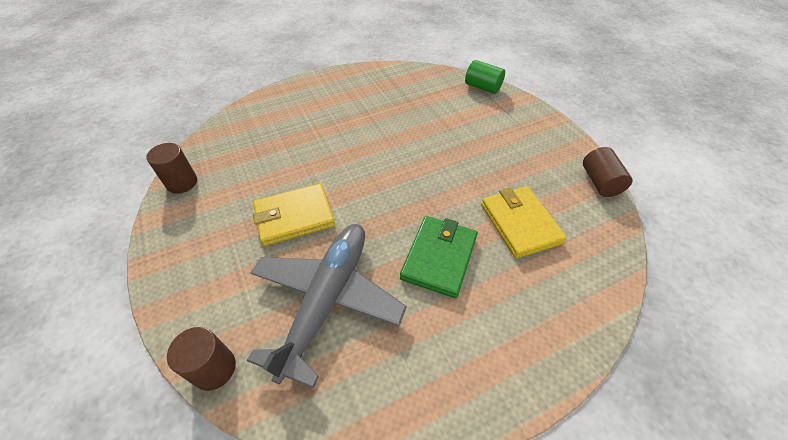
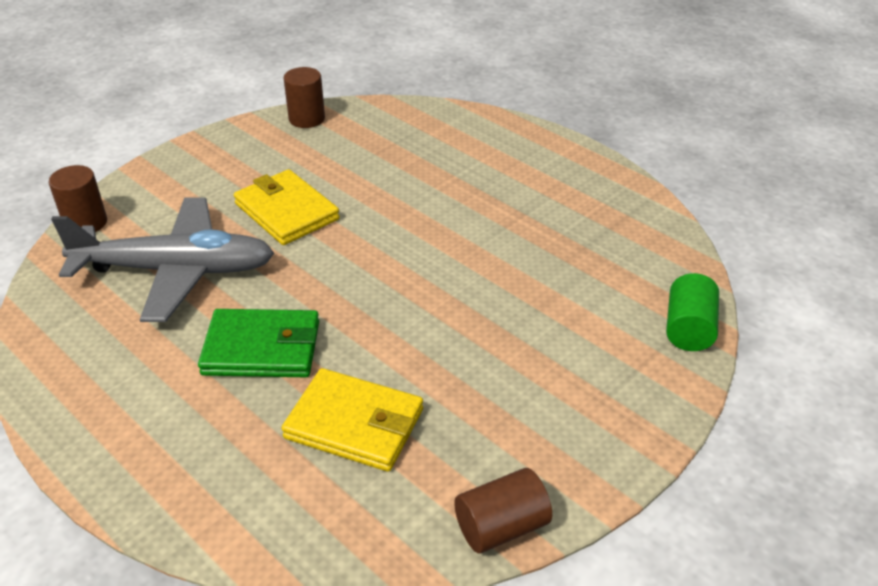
camera: 70 degrees right, 10 degrees down
(520, 223) = (354, 424): yellow wallet -> yellow wallet turned 60 degrees clockwise

